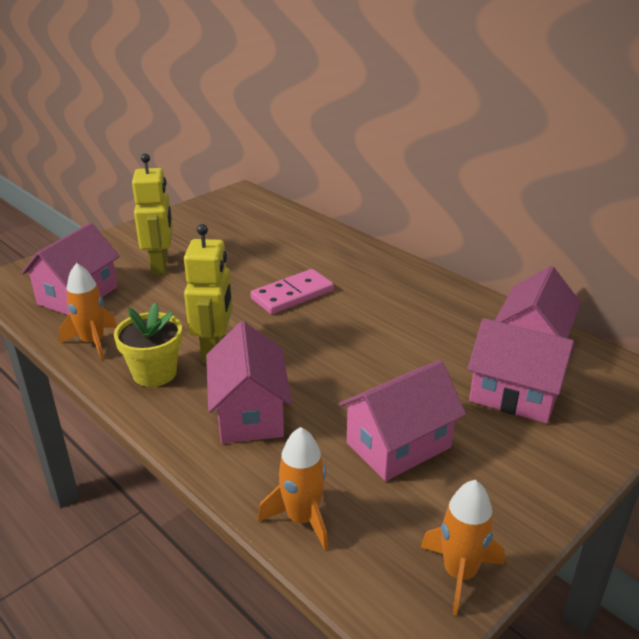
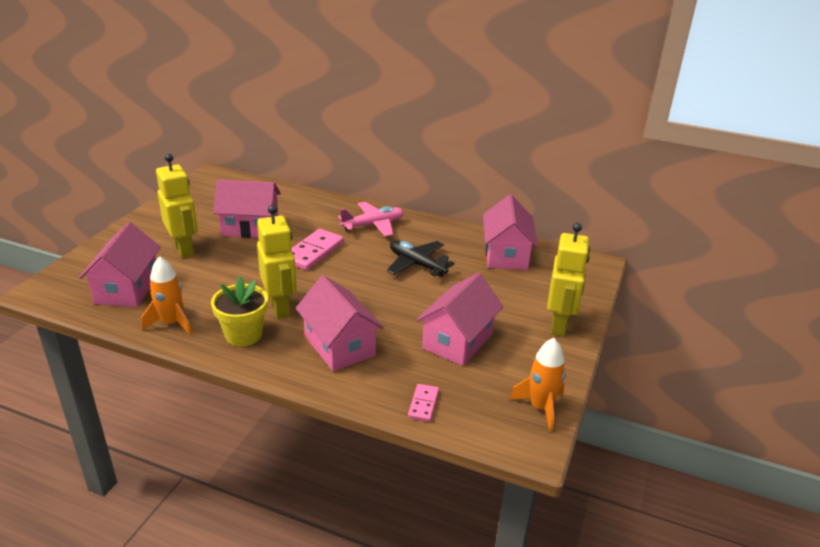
camera: 25 degrees left, 0 degrees up
(302, 518) = (423, 404): orange rocket -> pink domino
(381, 277) = (373, 225): none -> pink plane
(405, 334) = (417, 264): none -> black plane
(514, 395) = (513, 290): pink house -> pink house (250, 227)
(554, 459) = (559, 325): none -> yellow robot

